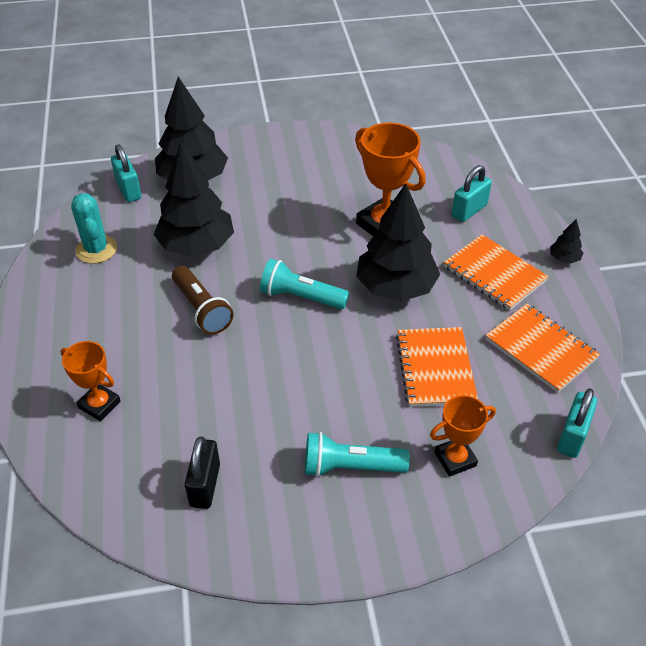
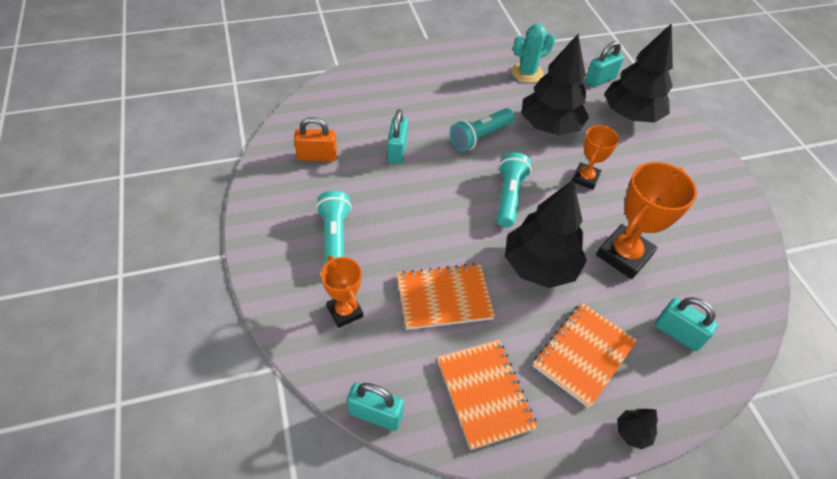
camera: 80 degrees right, 5 degrees up
(99, 404) = (381, 96): orange trophy -> orange trophy (585, 178)
(202, 309) = (480, 137): brown flashlight -> turquoise flashlight
(205, 485) = (317, 156): black padlock -> orange padlock
(211, 394) = (397, 151): none -> turquoise padlock
(541, 349) = (485, 394): orange notebook -> orange notebook turned 60 degrees counterclockwise

